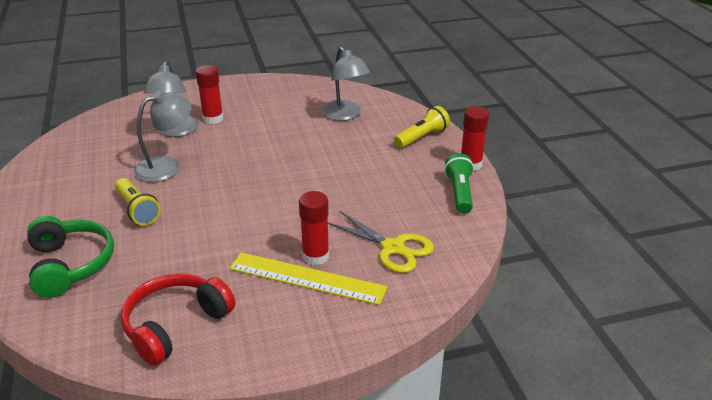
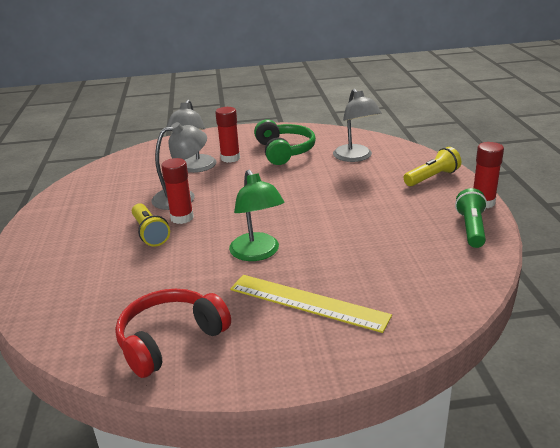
camera: 10 degrees right, 5 degrees down
(70, 265) = (80, 278): green headphones -> green headphones (284, 151)
(253, 228) = (258, 253): none -> green lamp
(315, 256) = (318, 282): red glue stick -> red glue stick (182, 218)
(393, 248) = (399, 277): yellow scissors -> none

